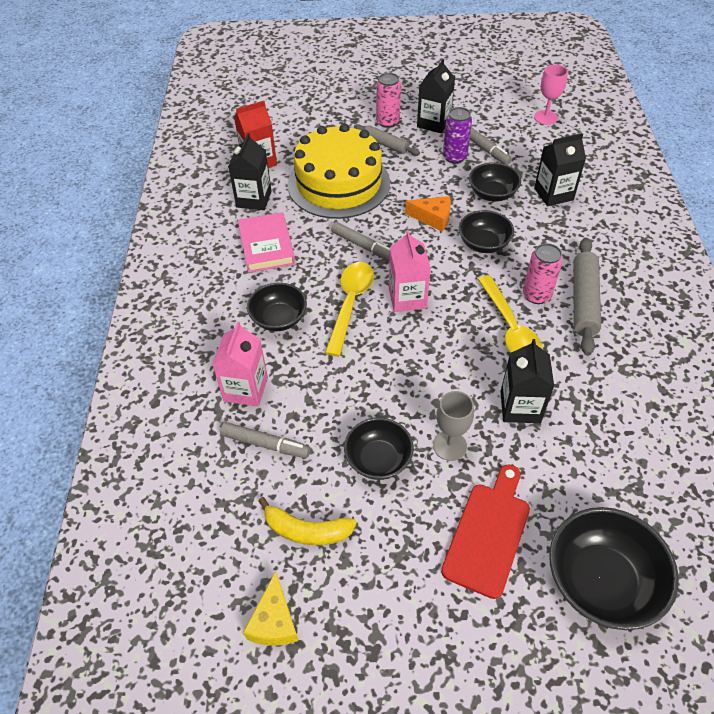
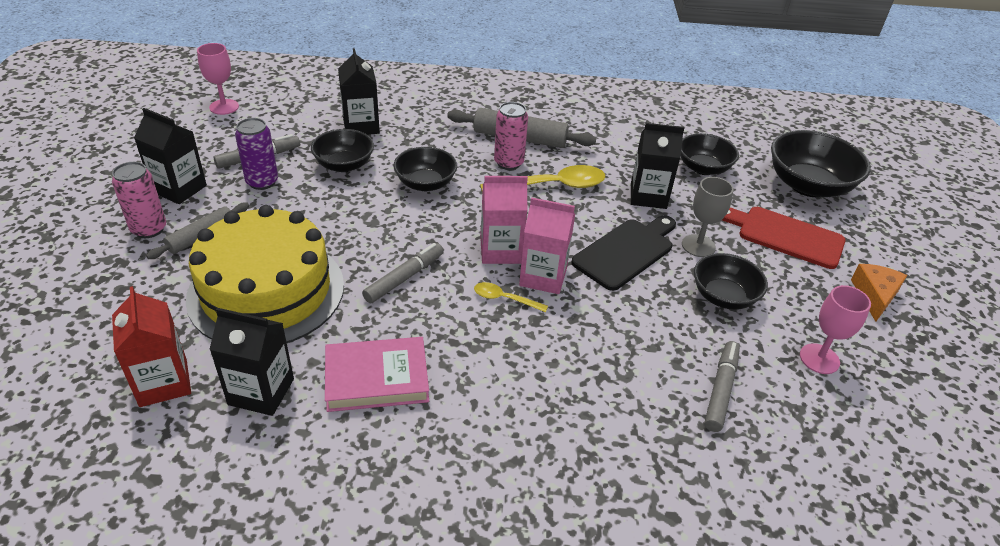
camera: 90 degrees left, 10 degrees down
(246, 389) = (641, 408): pink carton -> pink carton (543, 277)
(274, 621) = (923, 389): yellow cheese -> none
(279, 319) = (523, 370): black bowl -> black bowl (703, 168)
(306, 530) = (819, 359): yellow banana -> pink goblet
(350, 304) = (505, 299): yellow spoon -> yellow spoon, size x0.51
(426, 385) = (626, 252): none -> black cutting board
(433, 218) = (370, 214): orange cheese -> orange cheese (874, 296)

